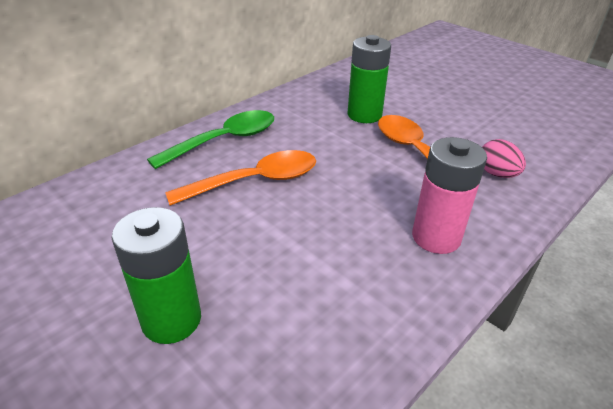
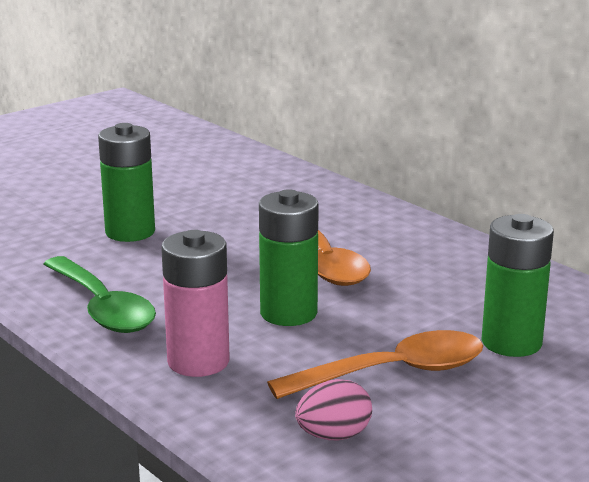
camera: 95 degrees right, 15 degrees down
(225, 140) = (417, 244): green spoon -> green spoon (103, 308)
(346, 196) = (288, 313): none -> green battery

